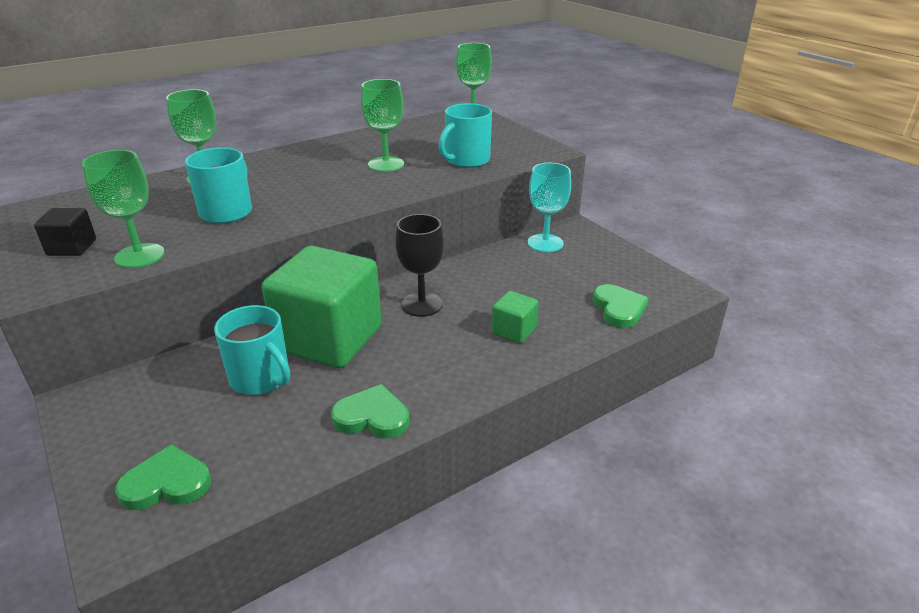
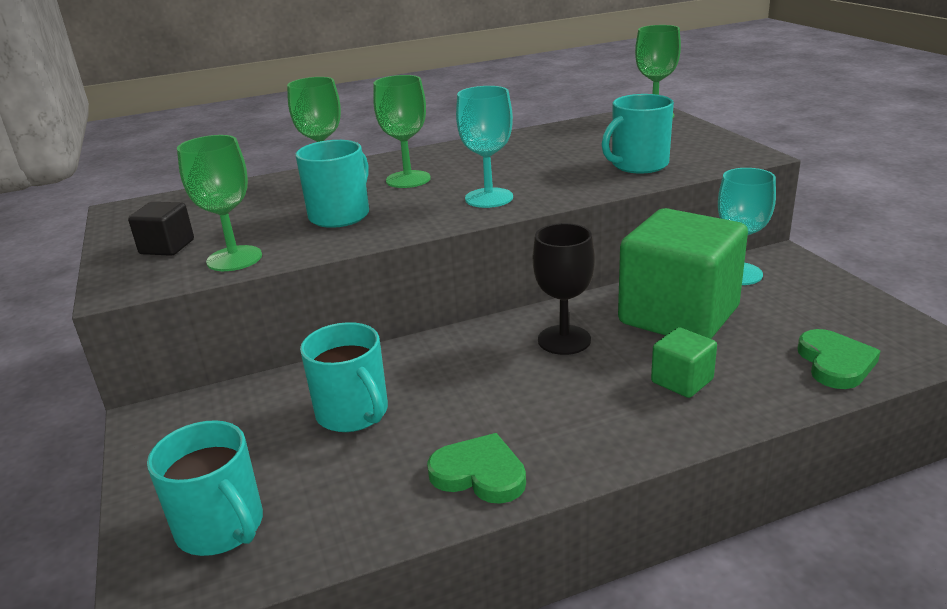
camera: 15 degrees right, 5 degrees down
(167, 483) = (221, 527): green heart -> turquoise mug
(329, 339) = (442, 373): green cube -> green cube (678, 315)
(352, 192) = (489, 198): none -> turquoise goblet
(386, 164) = (536, 168): green goblet -> green goblet (408, 179)

